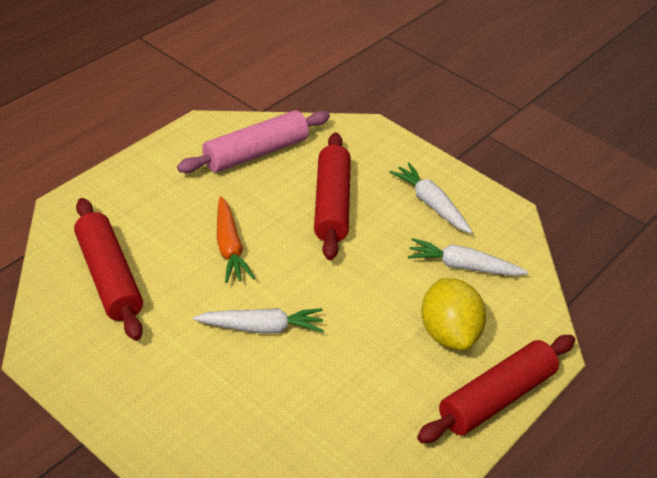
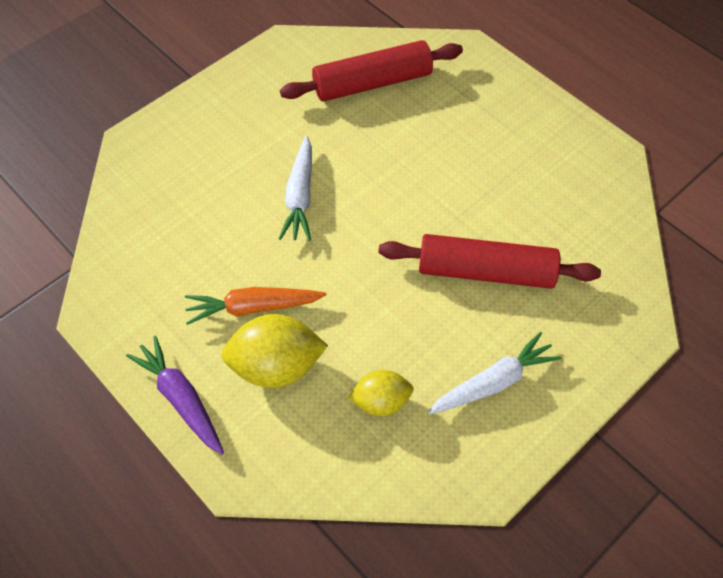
camera: 100 degrees right, 15 degrees up
(229, 247) = (413, 173): orange carrot -> orange carrot (253, 307)
(255, 153) = (572, 202): pink rolling pin -> none
(463, 266) = (381, 401): white carrot -> yellow lemon
(496, 397) = (181, 399): red rolling pin -> purple carrot

